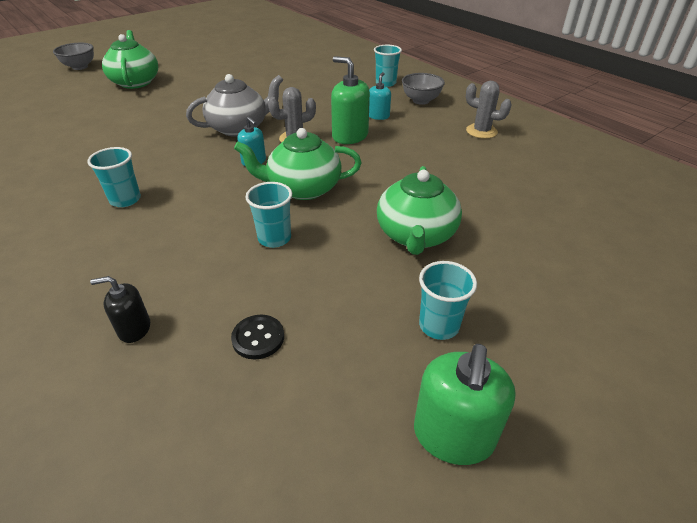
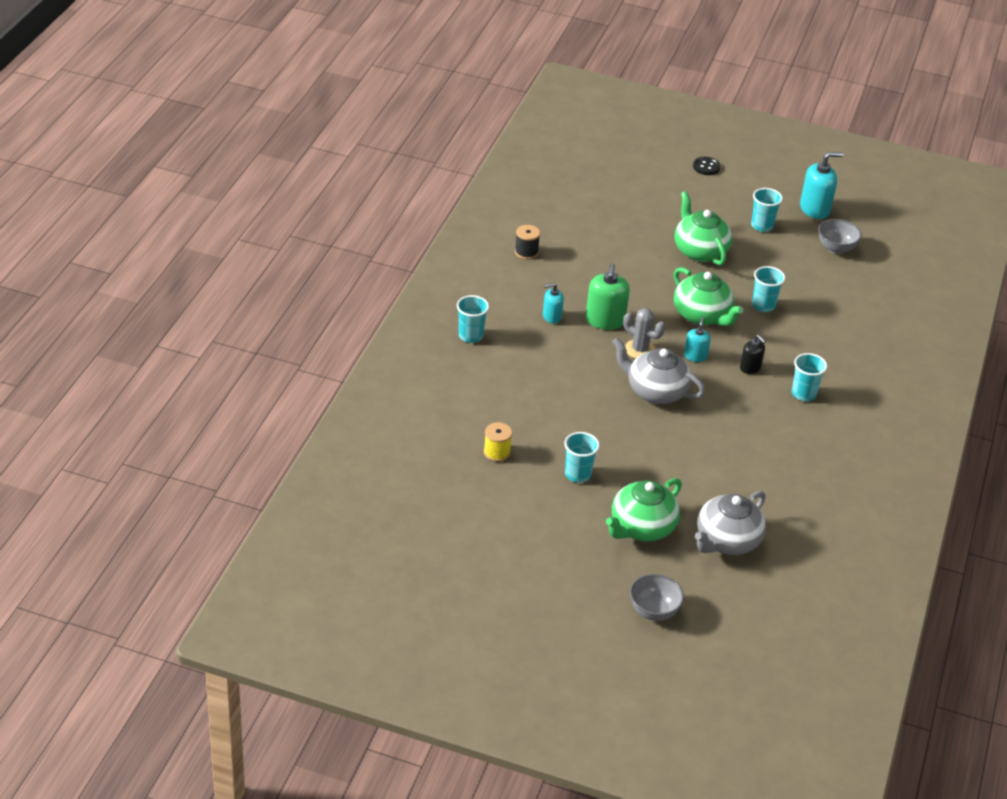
camera: 125 degrees left, 0 degrees up
(73, 102) = (726, 541): none -> grey teapot
(134, 329) = (875, 322): black soap dispenser -> black soap dispenser (750, 368)
(208, 78) = (578, 474): none -> turquoise cup
(258, 338) = (833, 279): black button -> black button (706, 167)
(263, 63) = (496, 452): none -> yellow spool
(416, 235) = (700, 251): green teapot -> green teapot turned 90 degrees counterclockwise
(421, 101) = (494, 300): grey bowl -> grey bowl (836, 248)
(453, 435) = (815, 209): green soap dispenser -> turquoise soap dispenser
(481, 131) = (526, 252): grey cactus -> black spool

